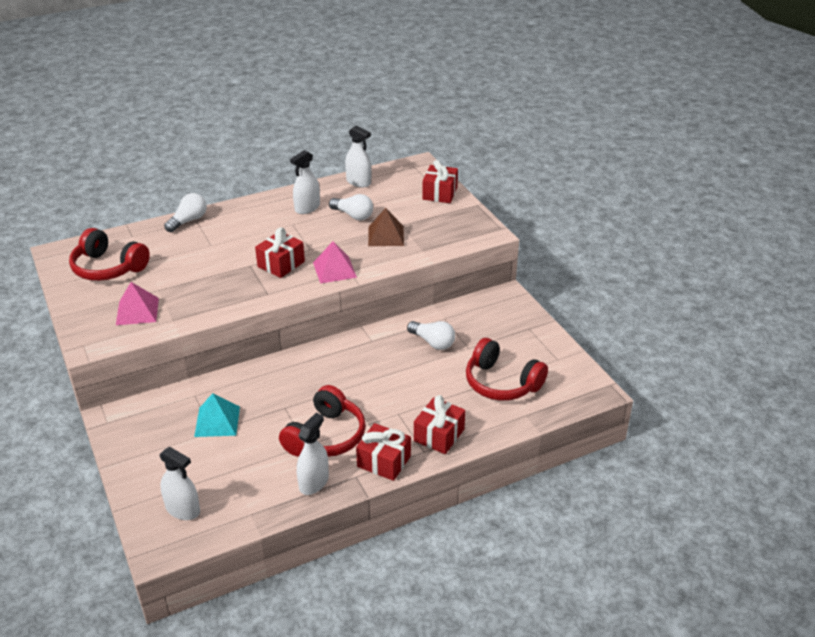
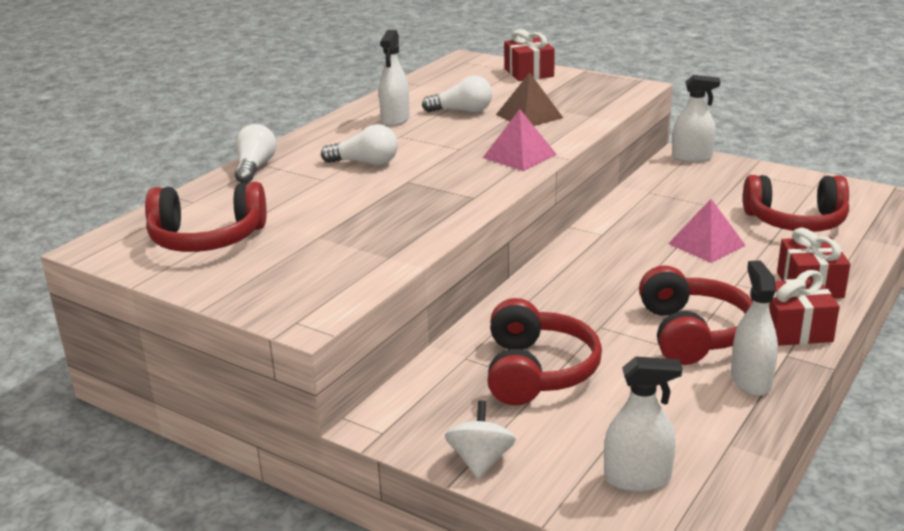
camera: 30 degrees left, 10 degrees down
(129, 461) = (480, 460): none -> white spinning top
(137, 311) = (322, 264): pink pyramid -> pink pyramid (706, 244)
(217, 421) = (536, 371): turquoise pyramid -> red headphones
(281, 264) = (446, 169): red gift -> none
(358, 182) = (421, 86): white spray bottle -> white spray bottle (692, 157)
(433, 342) = (671, 214): white light bulb -> white light bulb (365, 163)

